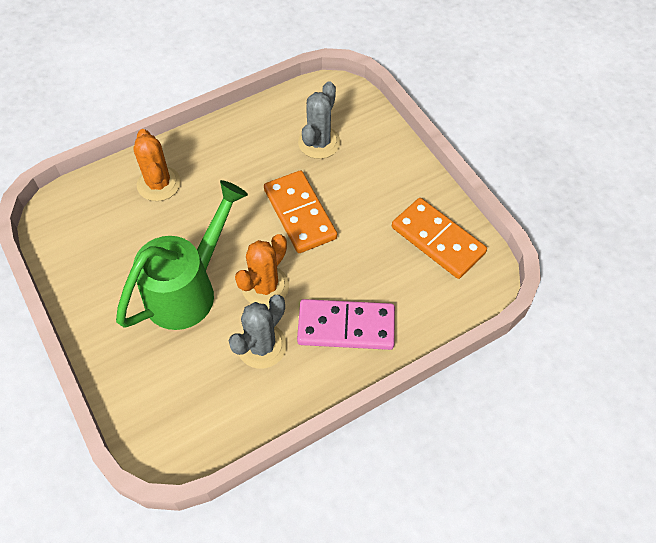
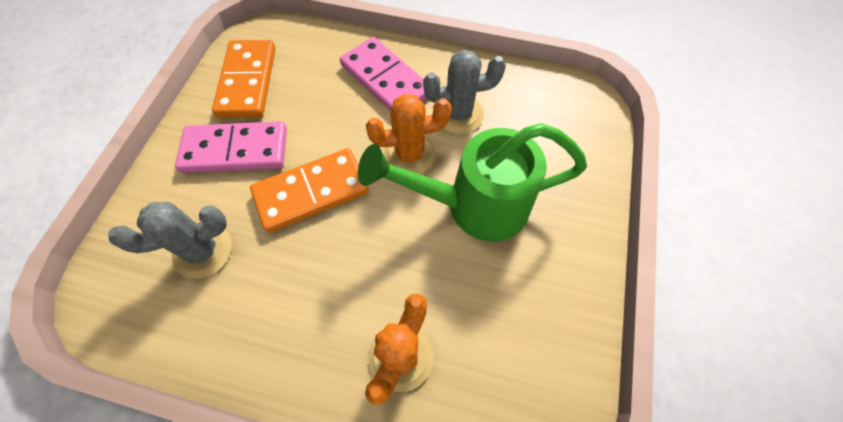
camera: 135 degrees left, 5 degrees up
(300, 214) = (311, 192): orange domino -> orange domino turned 45 degrees clockwise
(378, 197) = (235, 150): none -> pink domino

